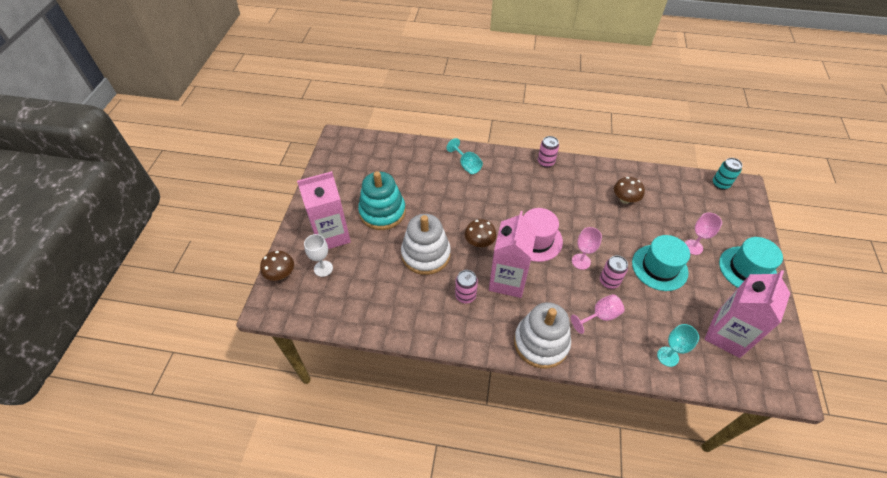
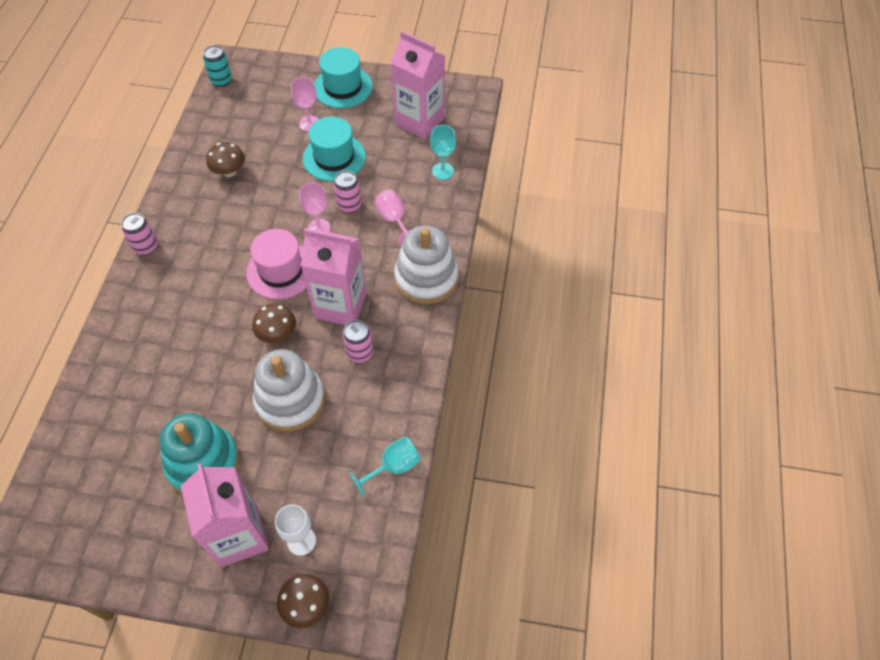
camera: 90 degrees left, 5 degrees up
(467, 165) = (129, 346): turquoise goblet -> turquoise goblet (393, 467)

